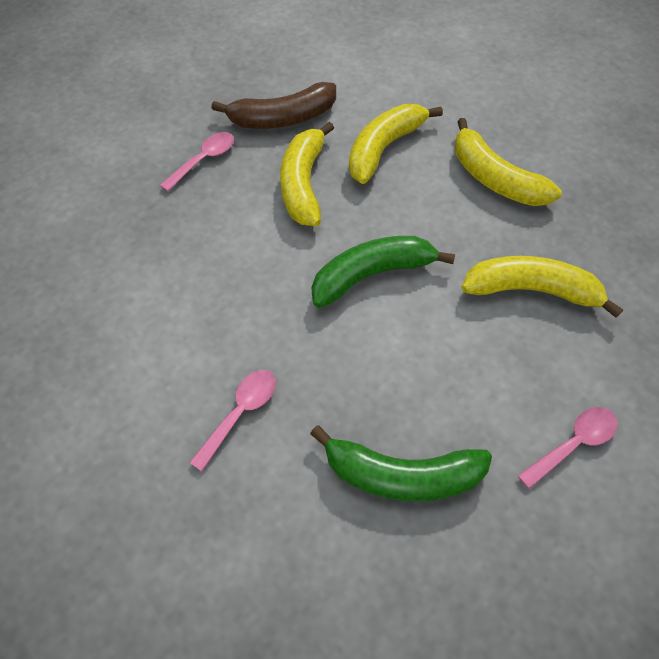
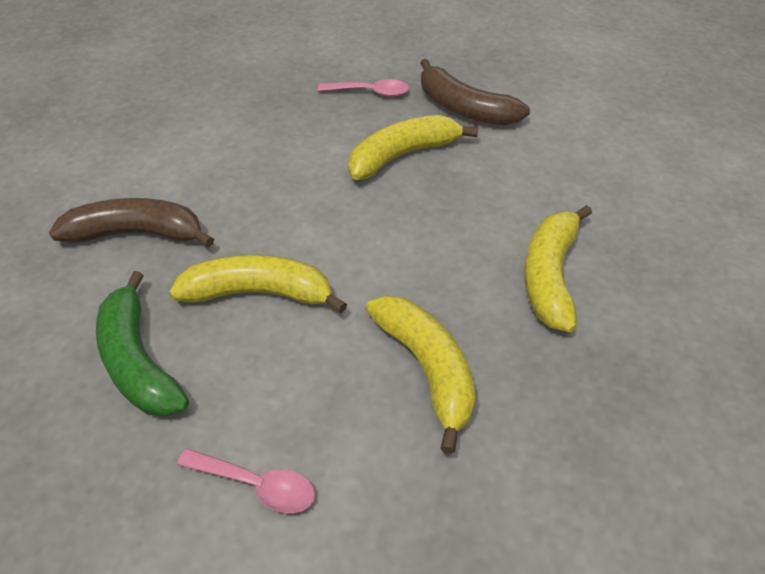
camera: 55 degrees right, 10 degrees down
(240, 413) = (137, 234): pink spoon -> brown banana
(372, 275) = (340, 244): green banana -> none
(384, 148) = (500, 182): yellow banana -> yellow banana (259, 293)

